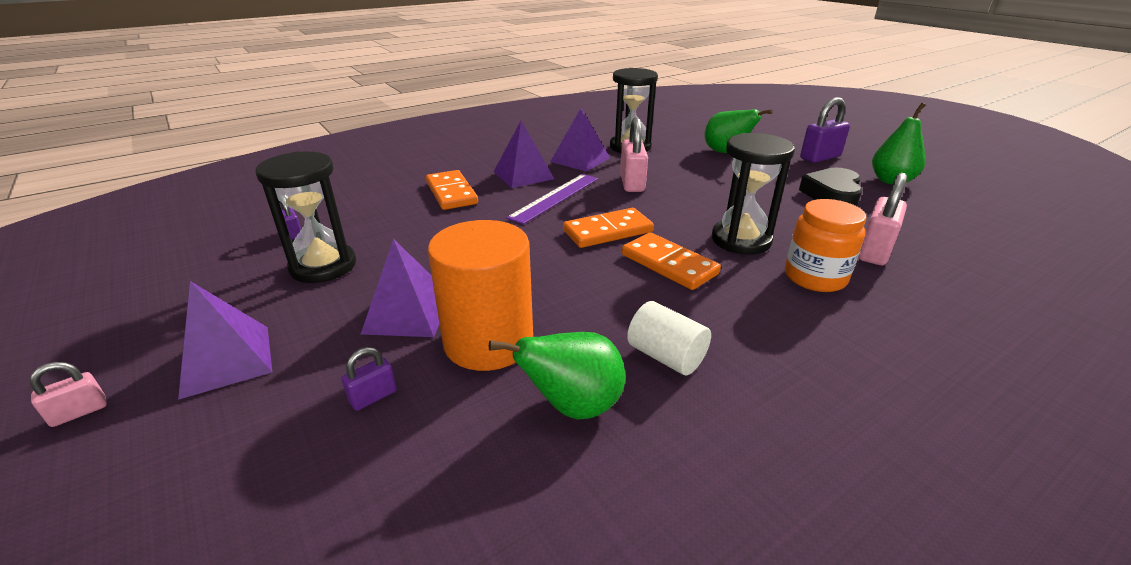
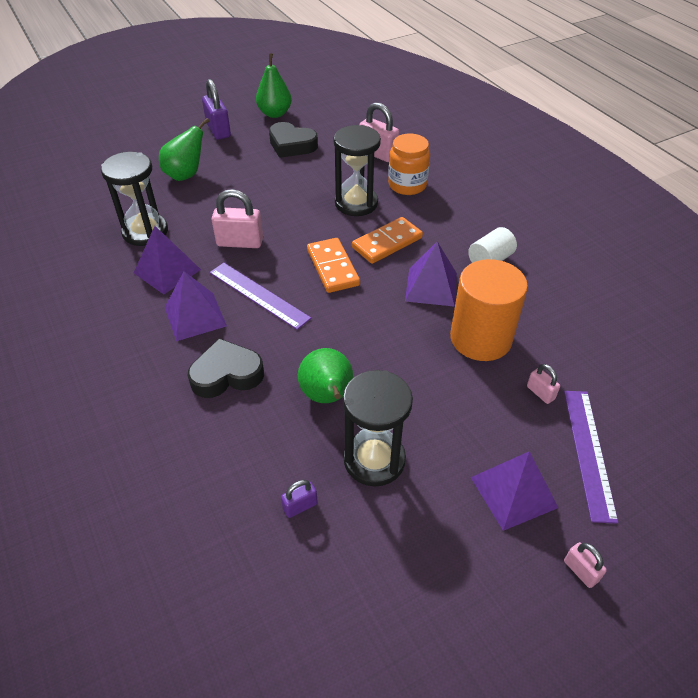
camera: 85 degrees left, 15 degrees up
(244, 442) = (588, 452): none -> purple ruler
(373, 396) = (540, 393): purple padlock -> pink padlock
(408, 313) = (449, 386): purple pyramid -> purple pyramid (431, 287)
(451, 193) = (226, 374): orange domino -> black heart
(573, 406) = (536, 302): green pear -> green pear (327, 396)

